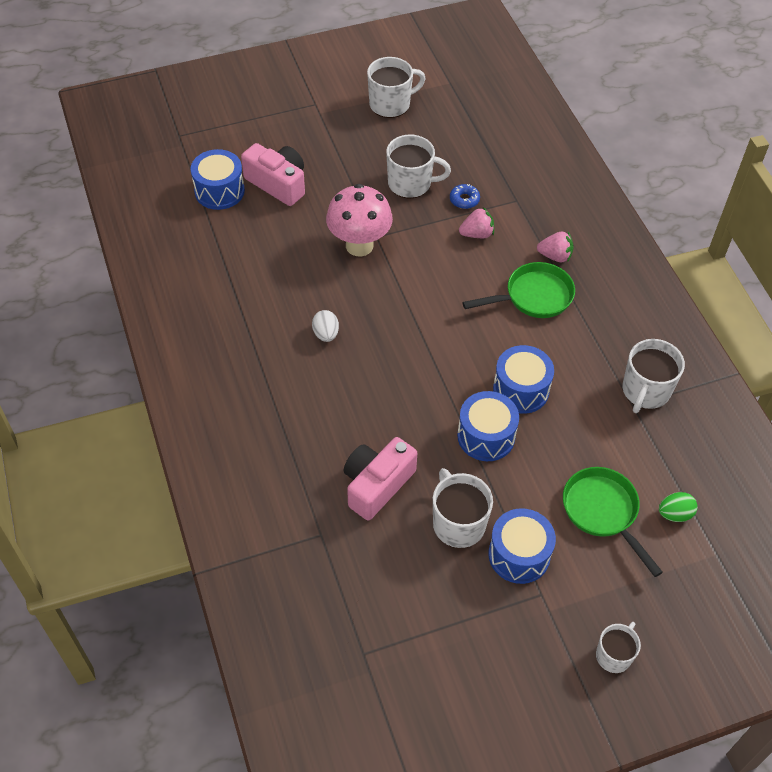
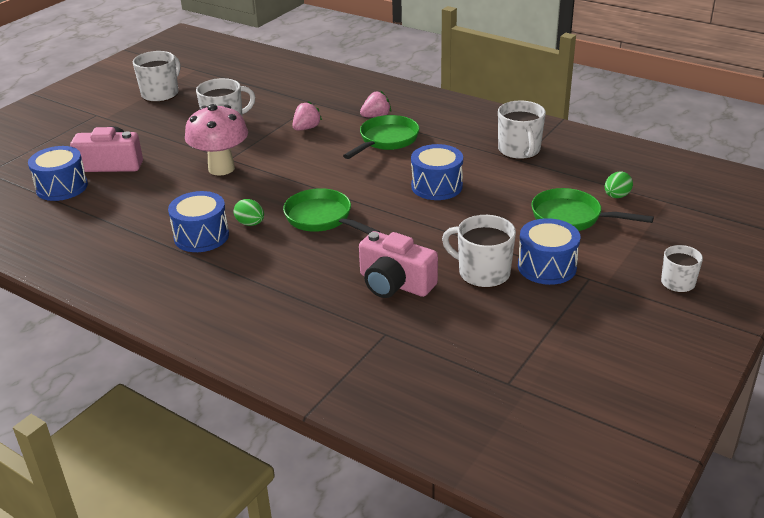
camera: 35 degrees left, 20 degrees down
(326, 334) = (250, 223): white egg -> green egg
(377, 485) = (395, 283): pink camera -> pink camera turned 60 degrees counterclockwise
(387, 366) = (322, 218): none -> green pan
(464, 200) = (276, 116): blue donut -> none
(486, 436) = (443, 219): blue drum -> blue drum (201, 236)

